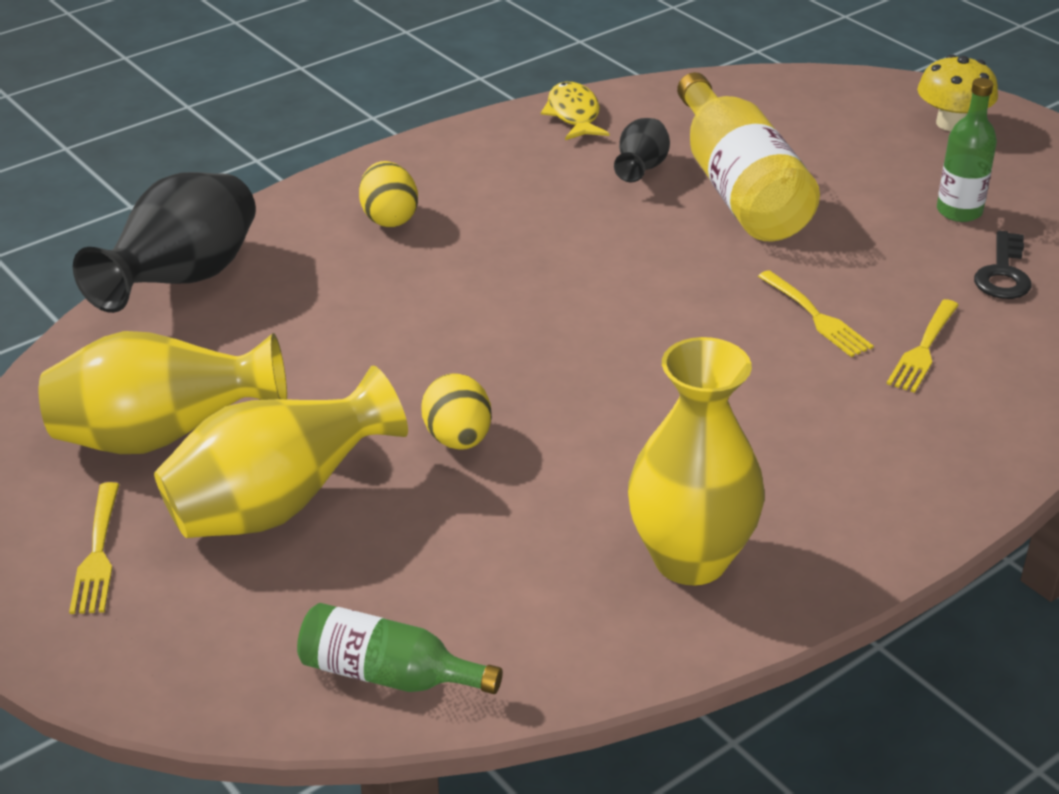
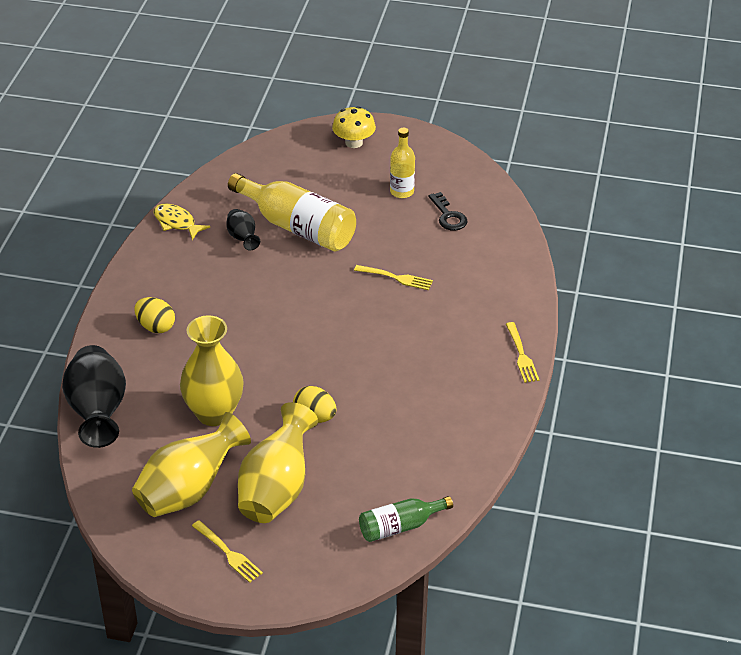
camera: 40 degrees left, 5 degrees up
(690, 559) = (458, 414): yellow vase -> yellow vase (214, 413)
(923, 349) = (452, 271): yellow fork -> yellow fork (521, 355)
(959, 211) = (402, 192): green bottle -> yellow bottle

